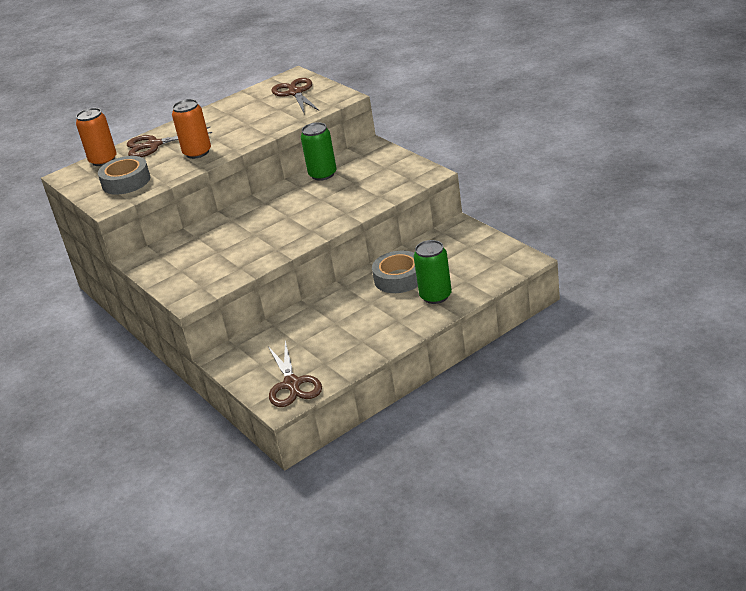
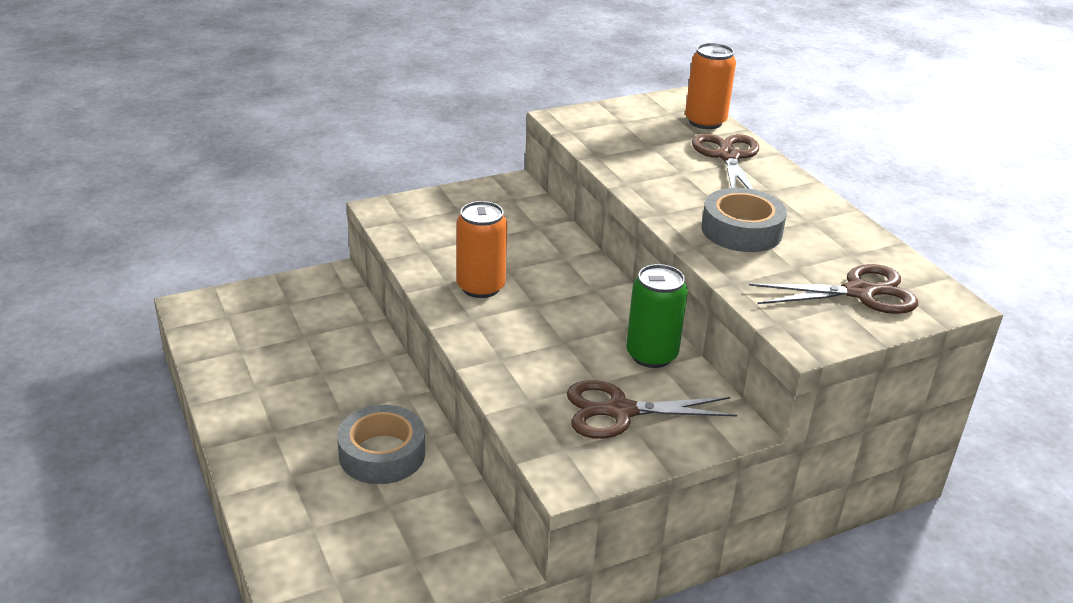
camera: 95 degrees right, 0 degrees up
(126, 182) = (623, 132): grey tape -> grey tape (741, 230)
(197, 152) = (675, 185): orange can -> orange can (481, 287)
(292, 384) = (222, 320): brown scissors -> brown scissors (620, 411)
(435, 296) = (298, 482): green can -> none

